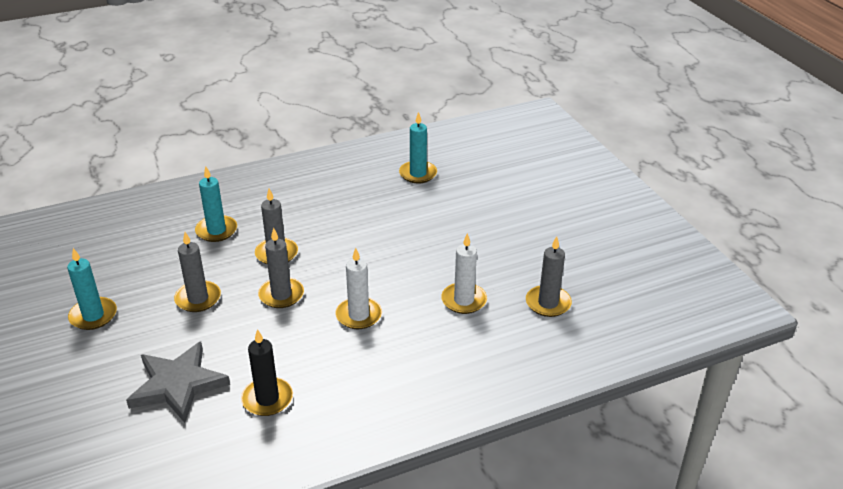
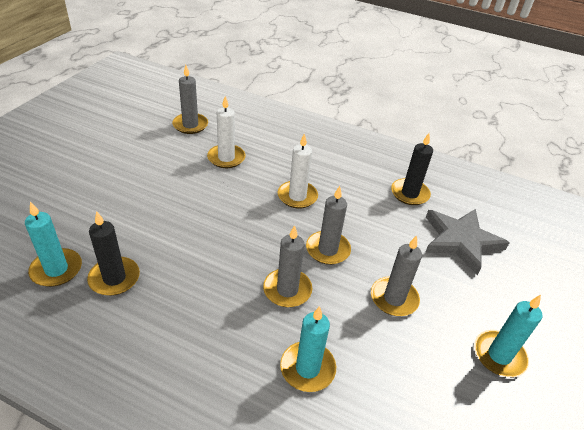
camera: 135 degrees left, 5 degrees up
(382, 191) = (114, 278): none -> black candle

